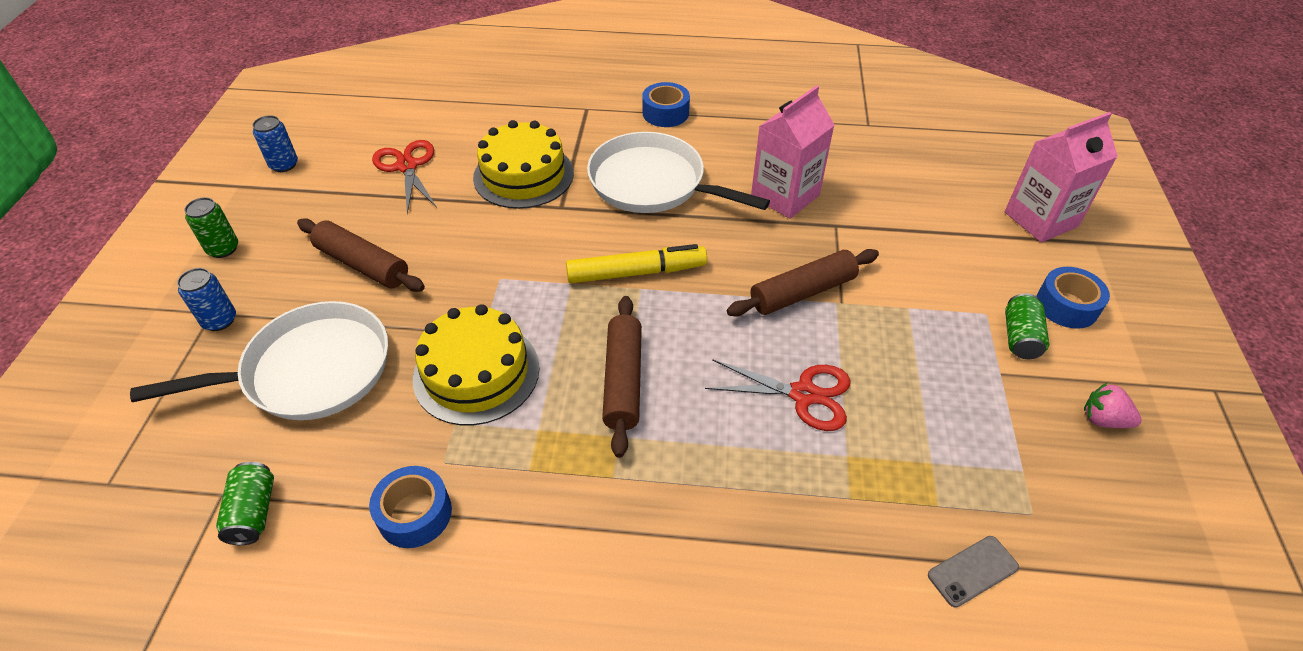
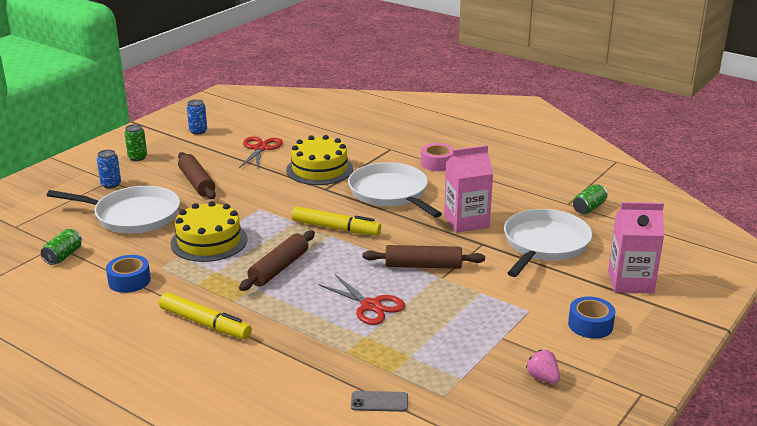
camera: 30 degrees right, 20 degrees down
(608, 545) = (204, 323): none -> yellow marker
(665, 113) = (437, 163): blue tape -> pink tape
(902, 198) = (544, 244): none -> white pan
(1020, 337) = (537, 327): green can -> green can (588, 208)

